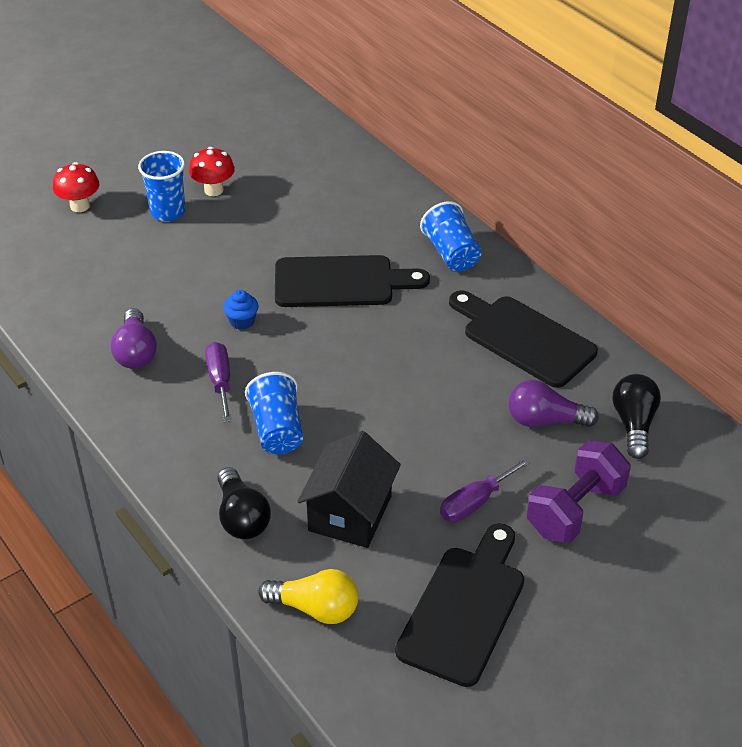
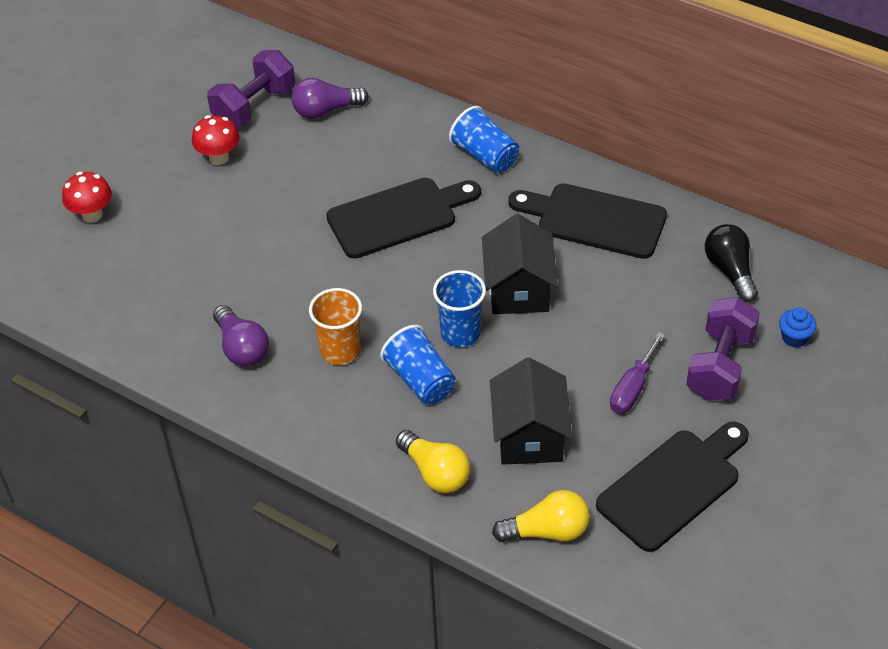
camera: 20 degrees left, 5 degrees up
(168, 212) = (186, 194): blue cup -> blue cup (460, 333)
(220, 381) = (340, 351): purple screwdriver -> orange cup
(242, 321) = (326, 285): blue cupcake -> blue cupcake (794, 337)
(242, 517) = (435, 472): black light bulb -> yellow light bulb
(269, 157) = (254, 106): none -> purple dumbbell
(415, 378) = (518, 289): none -> black house
(464, 609) = (673, 486): black cutting board -> black cutting board turned 45 degrees clockwise
(545, 420) = (653, 292): purple light bulb -> purple light bulb (326, 110)

